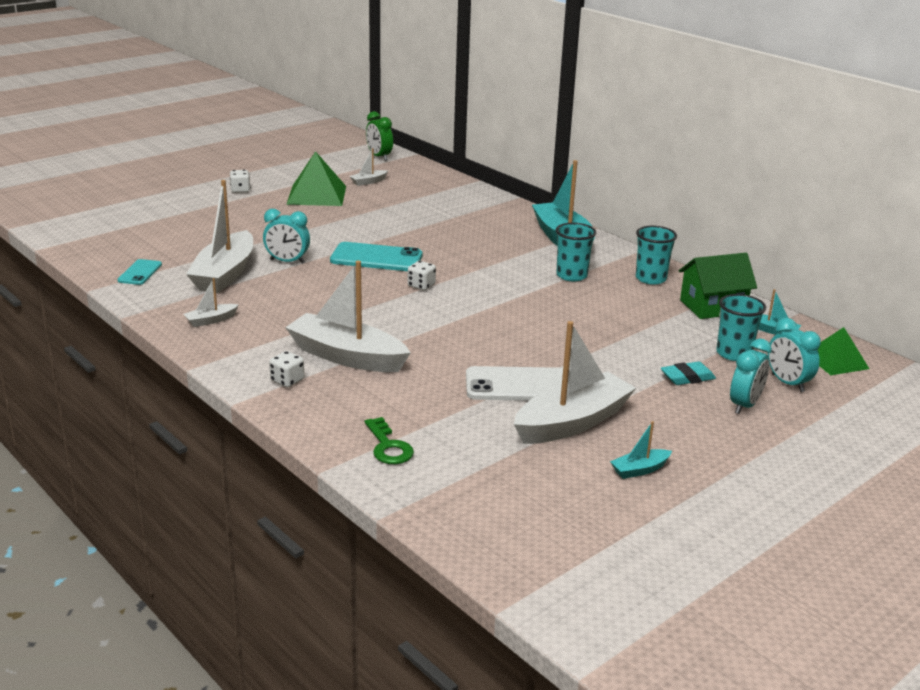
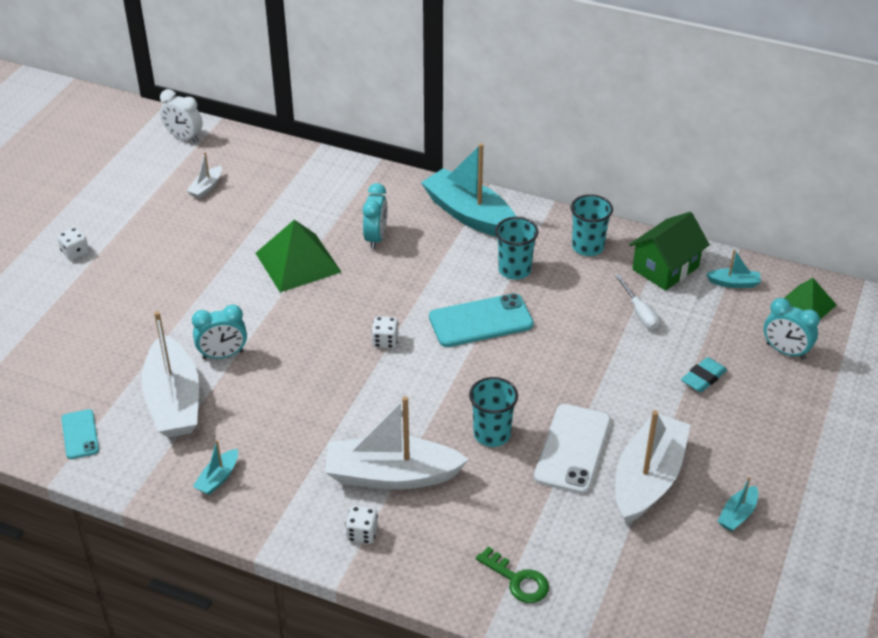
camera: 25 degrees left, 15 degrees up
(211, 320) = (218, 478): white boat -> turquoise boat
(317, 195) = (167, 230): green pyramid -> green pyramid (298, 262)
(376, 258) = (309, 314): turquoise phone -> turquoise phone (481, 321)
(379, 157) = (184, 138): green clock -> white clock
(519, 385) = (572, 449): white phone -> white phone turned 45 degrees counterclockwise
(662, 325) = (639, 313): none -> white screwdriver
(734, 354) = (721, 329): turquoise cup -> turquoise cup (492, 434)
(745, 405) = (769, 395): turquoise clock -> turquoise clock (376, 238)

